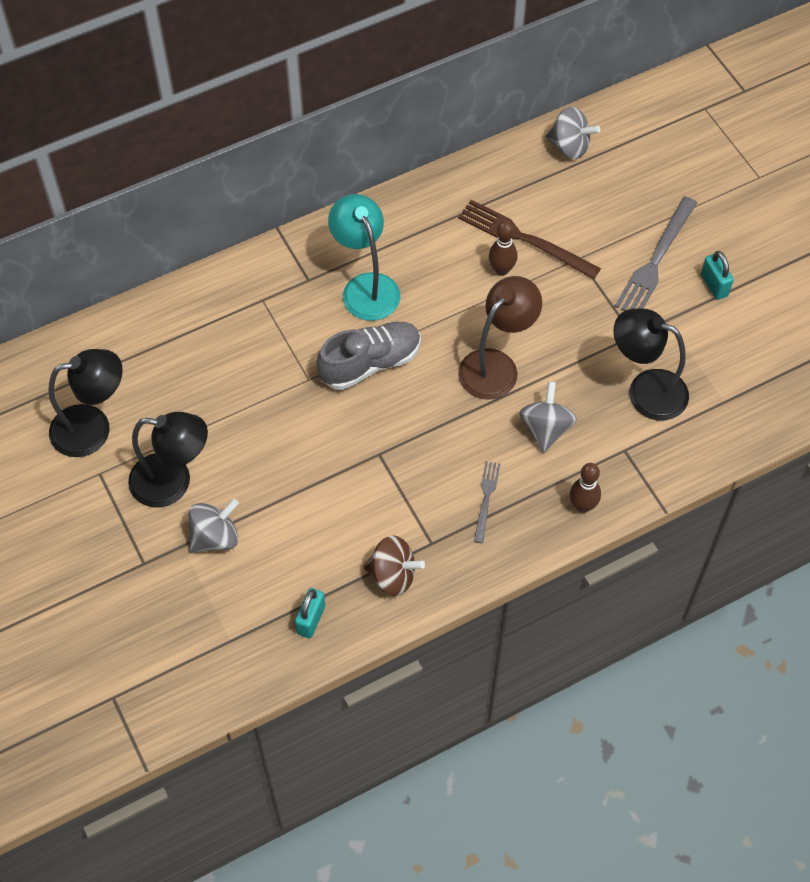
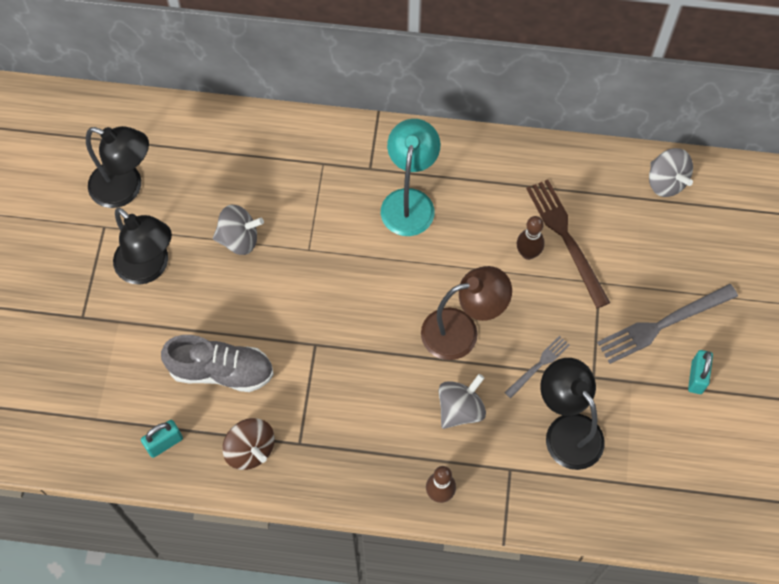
camera: 35 degrees right, 5 degrees up
(215, 537) = (146, 331): grey spinning top -> grey spinning top (239, 239)
(370, 363) = (364, 266): grey shoe -> grey shoe (221, 371)
(486, 499) = (368, 436): grey fork -> grey fork (538, 366)

